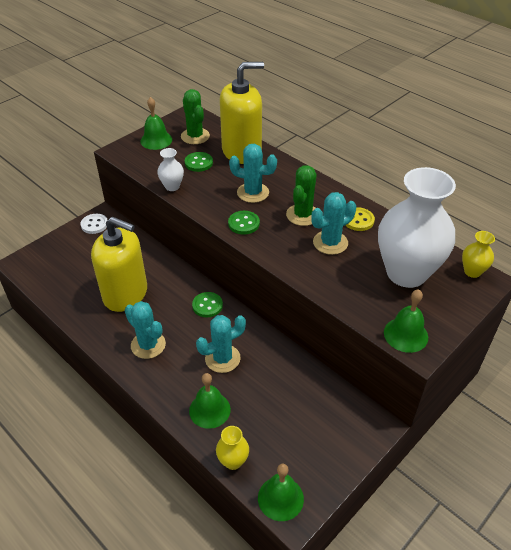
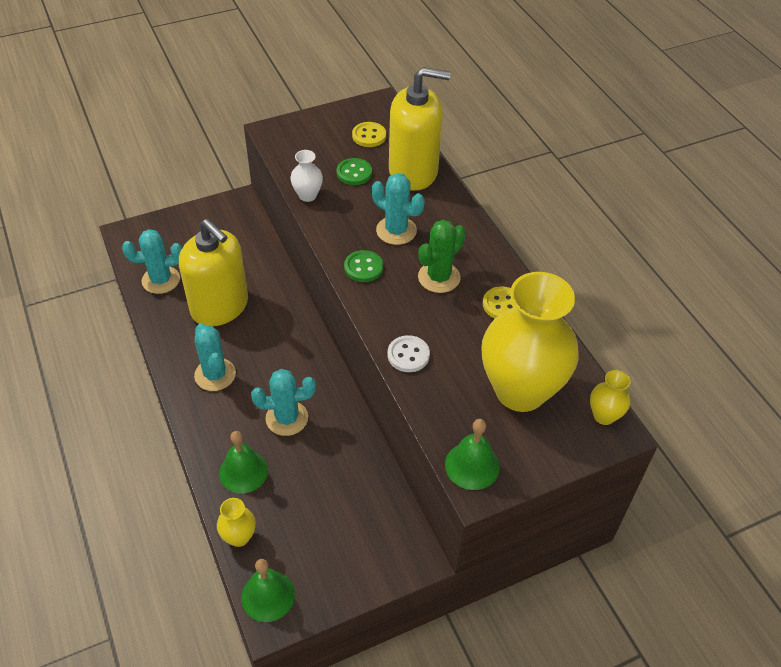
camera: 20 degrees right, 5 degrees up
(94, 224) = (226, 210): white button -> white button (408, 355)
(156, 140) = (321, 129): green bell -> none
(195, 136) = (369, 136): green cactus -> yellow button
(207, 305) = (302, 350): green button -> none
(330, 243) = (451, 323): turquoise cactus -> turquoise cactus (161, 280)
(406, 273) = (520, 391): white vase -> yellow vase

